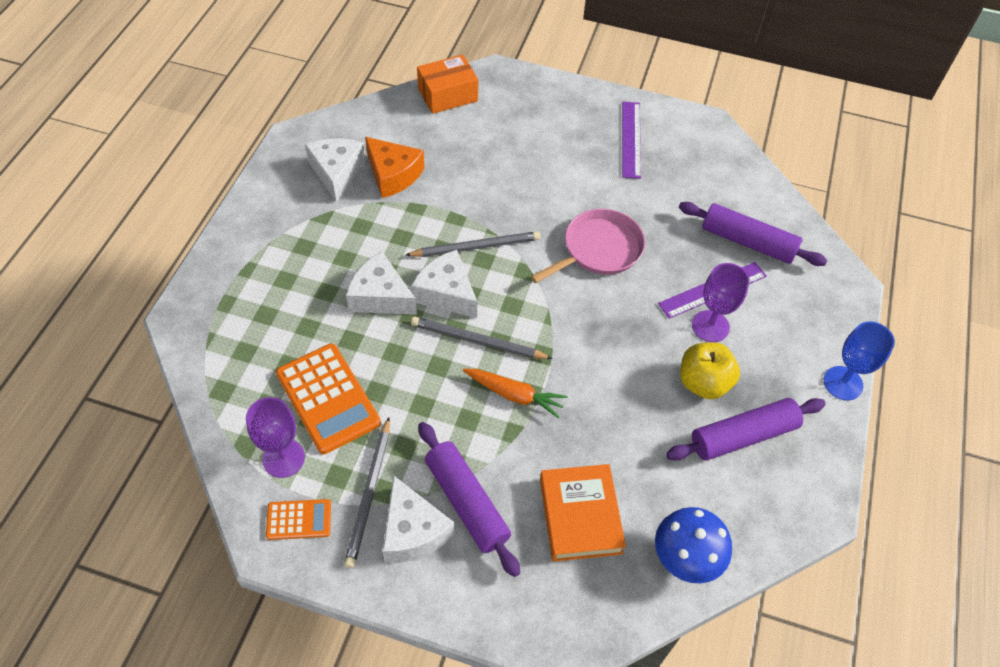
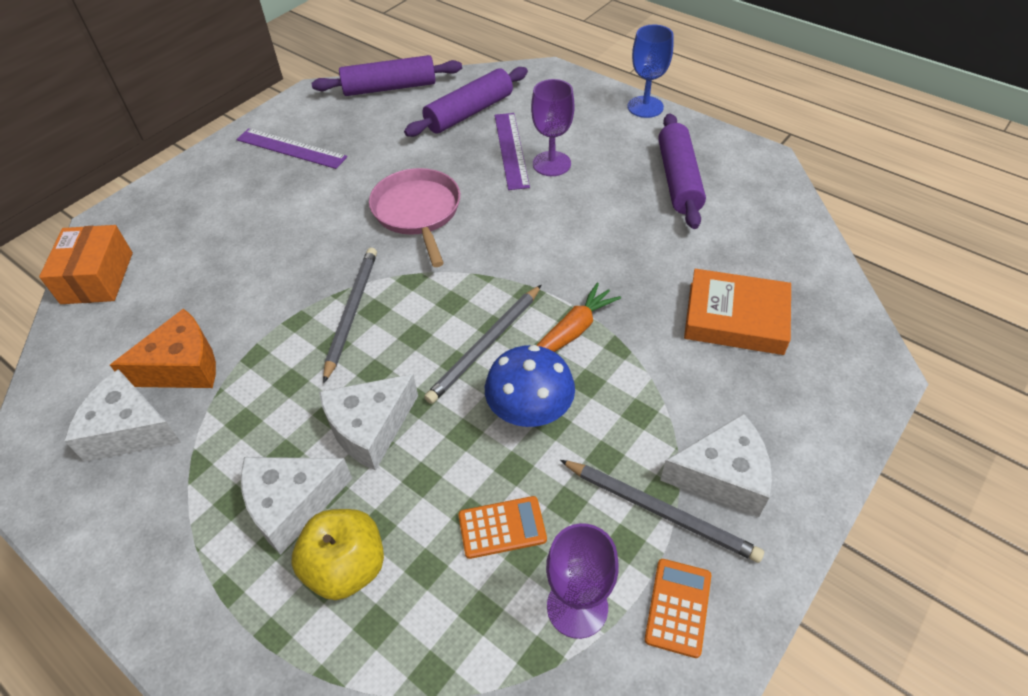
camera: 65 degrees left, 5 degrees down
(328, 398) = (502, 527): orange calculator -> orange calculator, size x0.53
(446, 293) = (402, 358): white cheese -> white cheese (292, 504)
(466, 502) = (697, 412): purple rolling pin -> purple rolling pin (389, 88)
(685, 558) = (796, 255): blue mushroom -> blue mushroom (530, 412)
(703, 383) = (612, 187): yellow apple -> yellow apple (346, 567)

